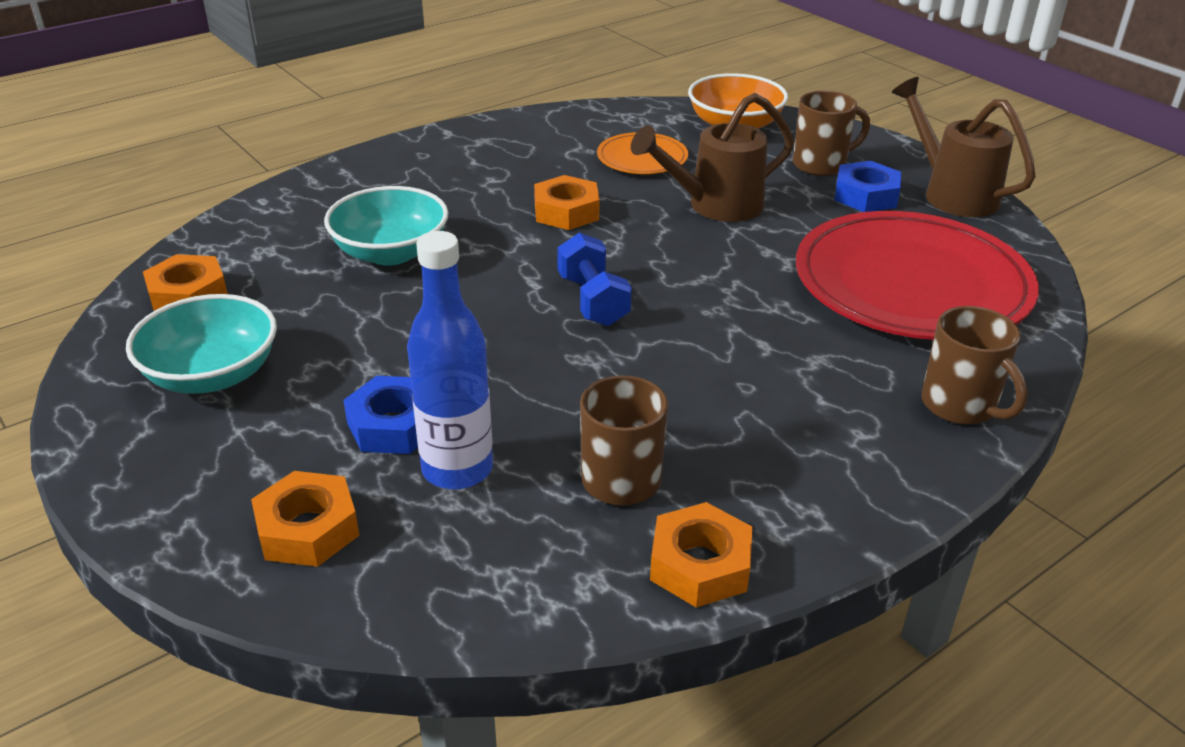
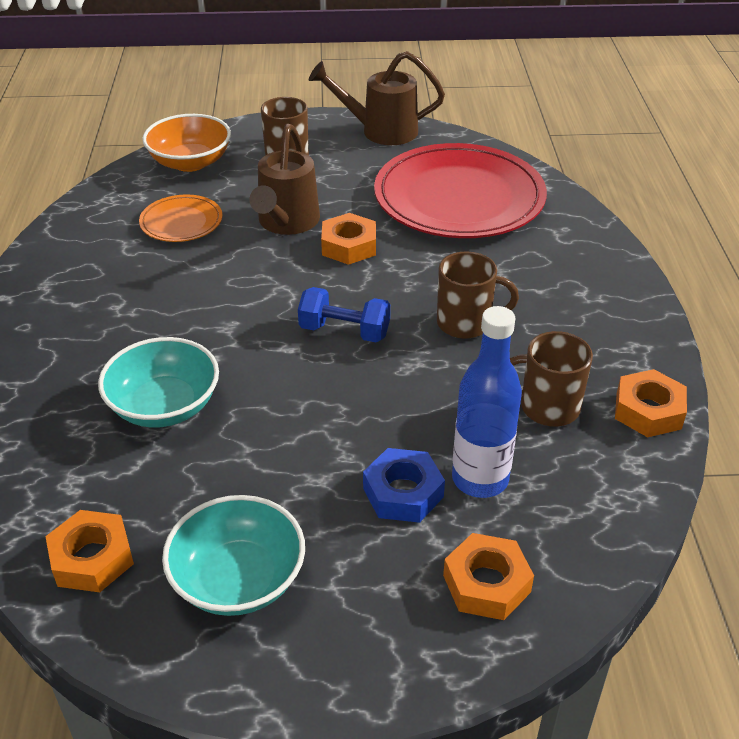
camera: 55 degrees left, 5 degrees up
(566, 212) = (213, 291): orange nut -> orange nut (349, 246)
(866, 196) = (346, 161): blue nut -> none
(960, 406) = (586, 245): brown mug -> brown mug (466, 323)

